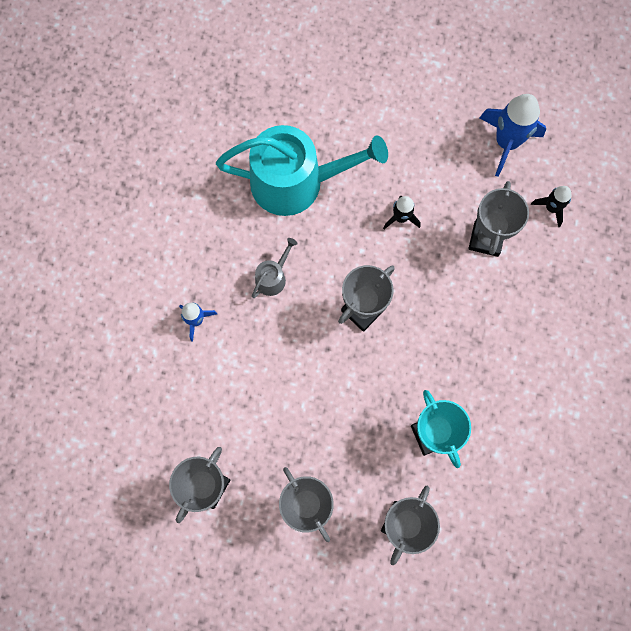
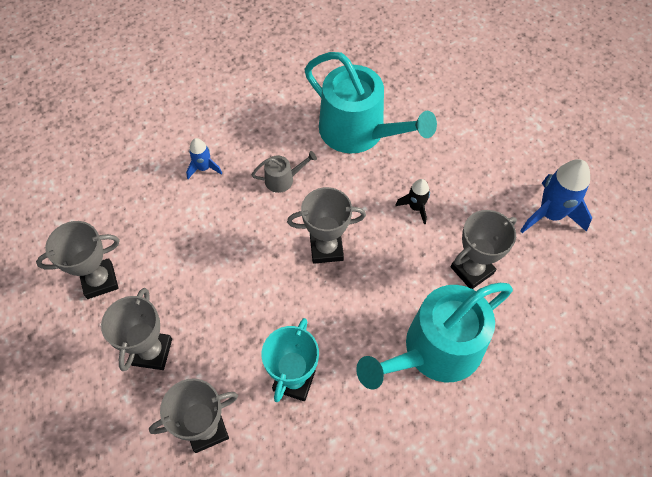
camera: 40 degrees right, 15 degrees down
(511, 326) = (435, 350): none -> turquoise watering can
(551, 208) = (549, 287): black rocket -> none

